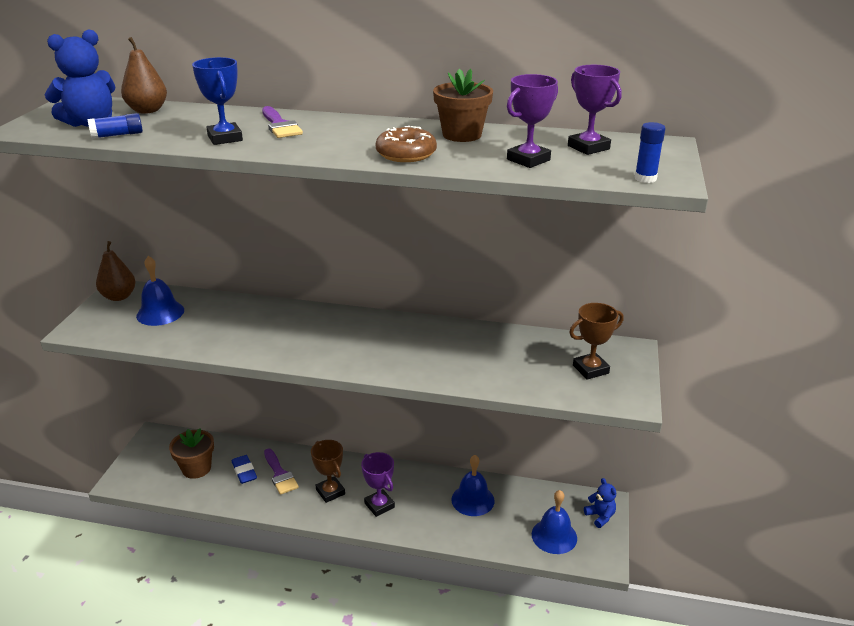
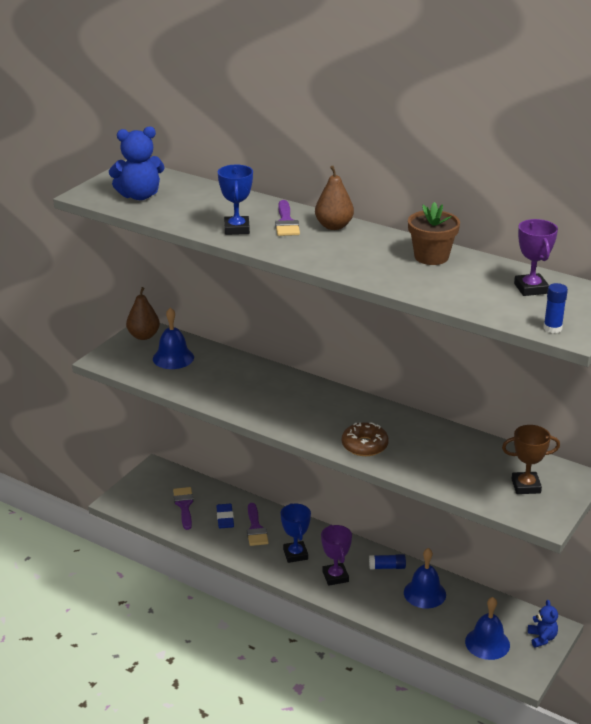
camera: 20 degrees right, 0 degrees up
(117, 135) = (156, 212): blue glue stick -> blue glue stick (387, 567)
(147, 110) = (187, 188): brown pear -> brown pear (334, 226)
(196, 468) = (184, 506): brown flower pot -> purple brush
(330, 492) = (295, 554): brown trophy -> blue trophy
(406, 154) = (371, 269): brown donut -> brown donut (364, 445)
(528, 160) = (468, 292): purple trophy -> none

